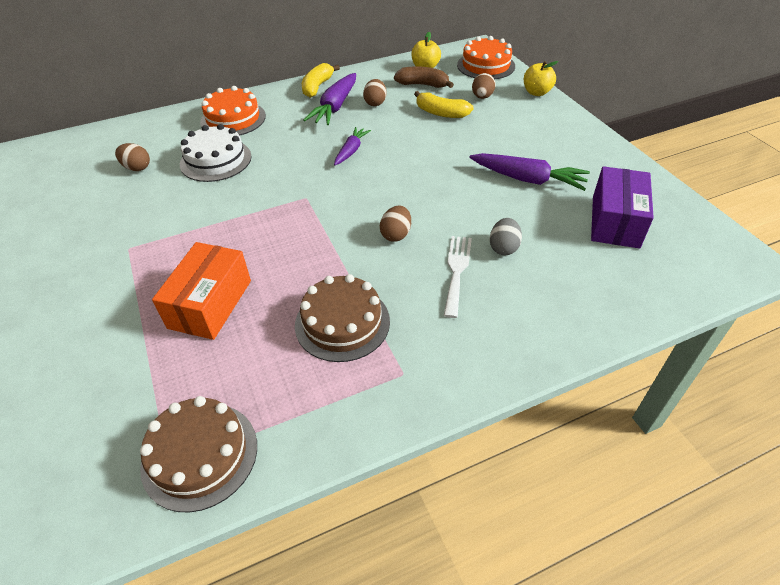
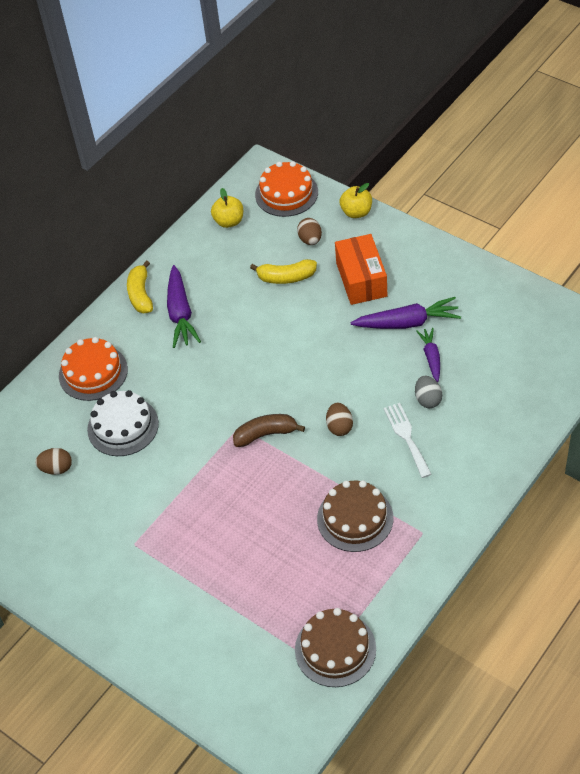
camera: 25 degrees left, 5 degrees up
(210, 304) = (247, 553): orange box -> orange box (361, 279)
(351, 151) = (238, 359): purple carrot -> purple carrot (431, 357)
(375, 103) = (215, 291): brown egg -> none
(422, 85) = (243, 247): brown banana -> brown banana (265, 434)
(615, 221) = (495, 335): purple box -> none

